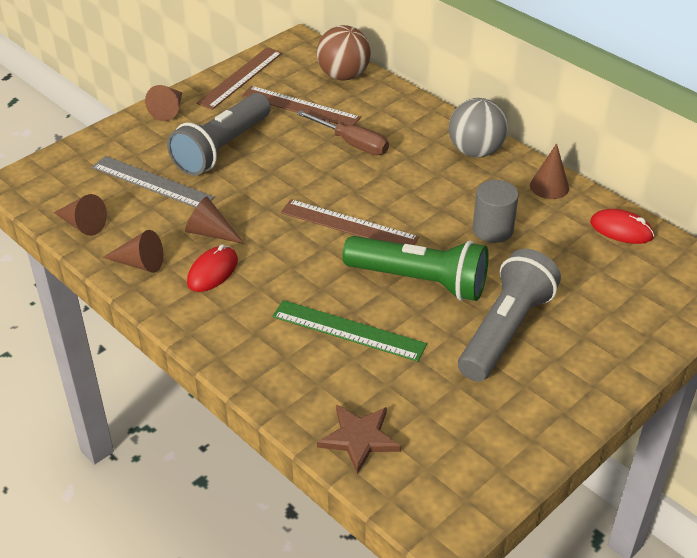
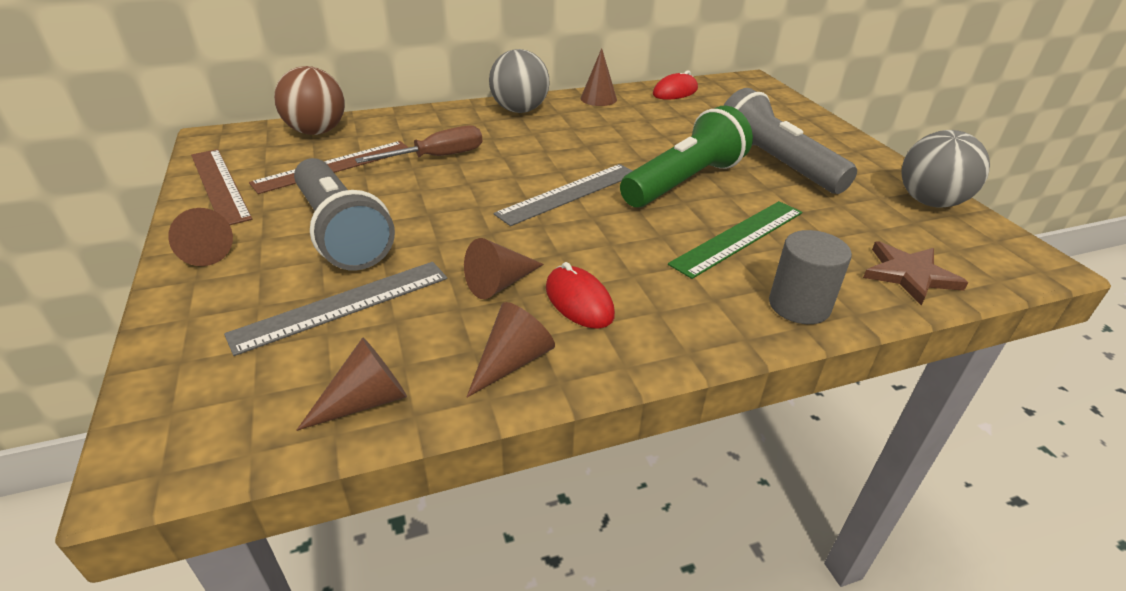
camera: 65 degrees left, 5 degrees down
(349, 225) = (569, 193): brown ruler -> grey ruler
(492, 230) = (636, 133): grey cylinder -> grey cylinder (799, 305)
(512, 449) = (930, 202): none -> grey ball

